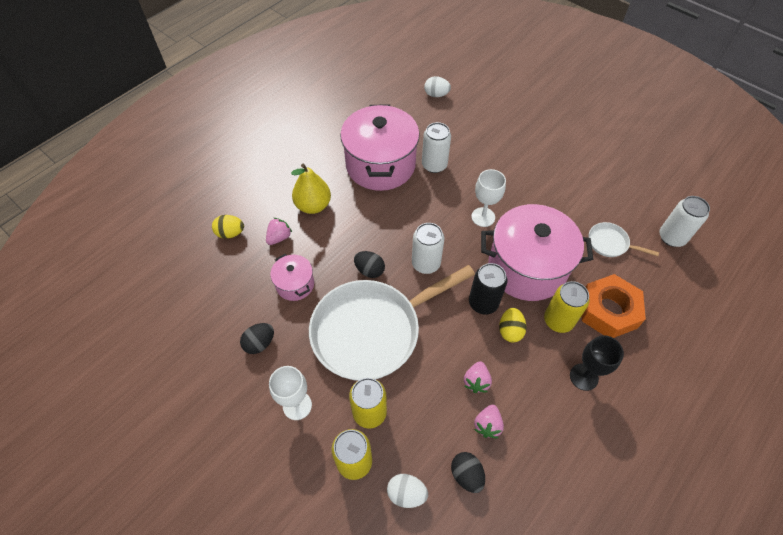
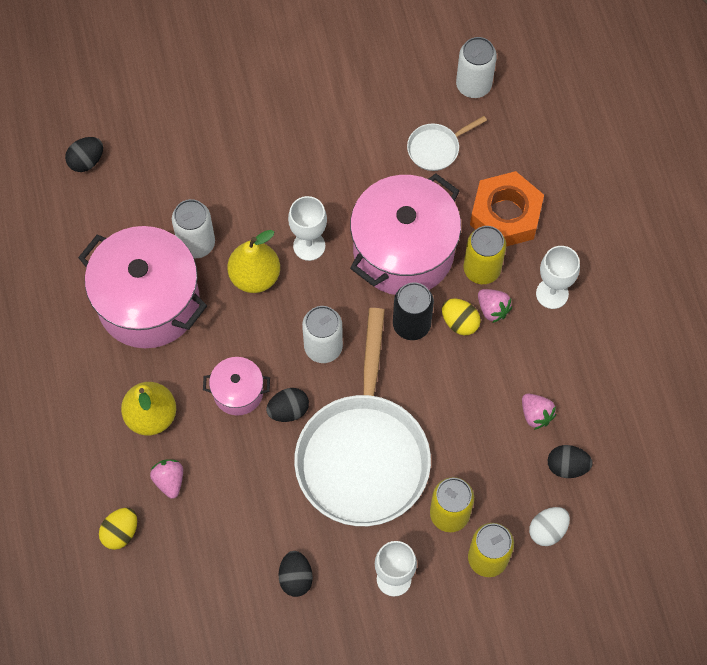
camera: 55 degrees left, 10 degrees up
(295, 284) = (248, 500): pink pot -> pink pot (238, 392)
(436, 95) = (86, 161): white egg -> black egg
(439, 203) = (255, 276): none -> yellow pear
(476, 381) = (488, 393): pink strawberry -> pink strawberry (492, 309)
(584, 377) = (552, 293): black goblet -> white goblet

